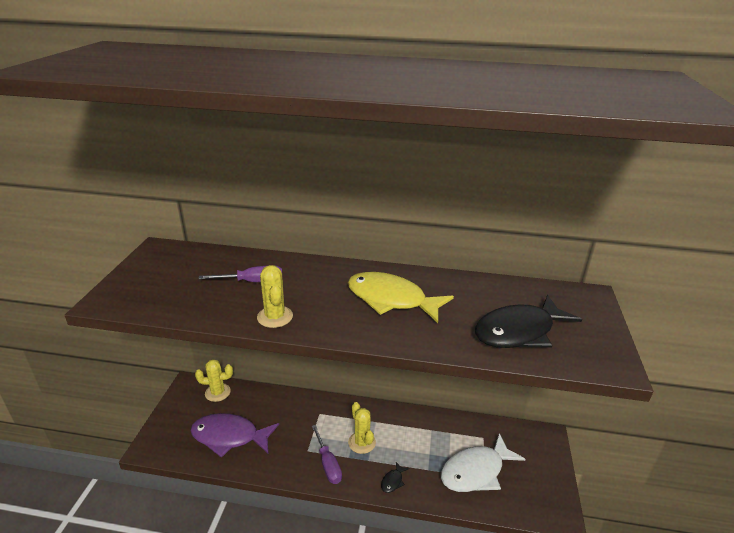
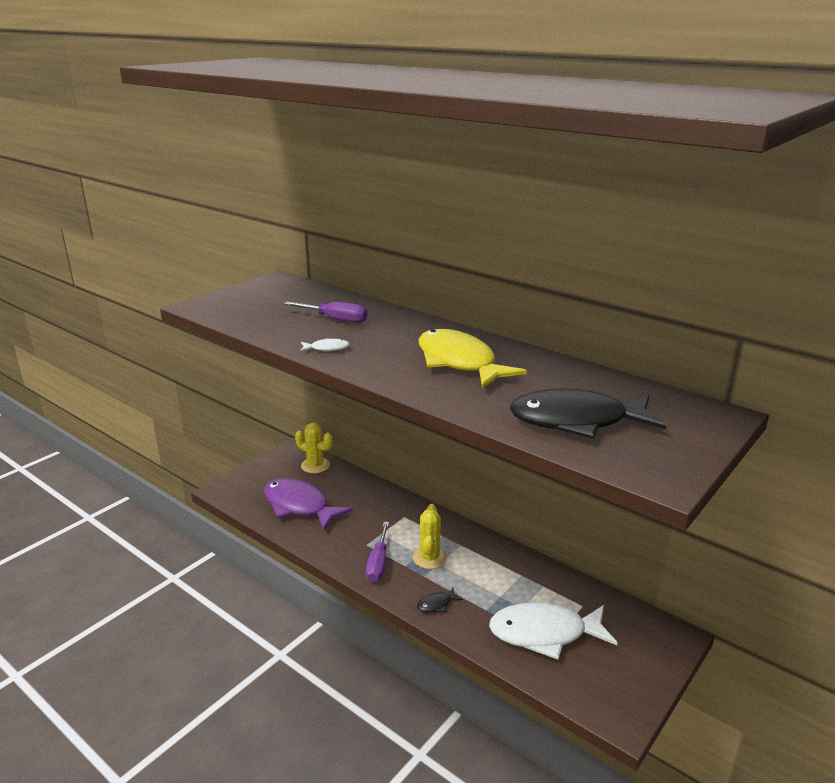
camera: 30 degrees right, 5 degrees down
(275, 317) = (327, 348): yellow cactus -> white fish

